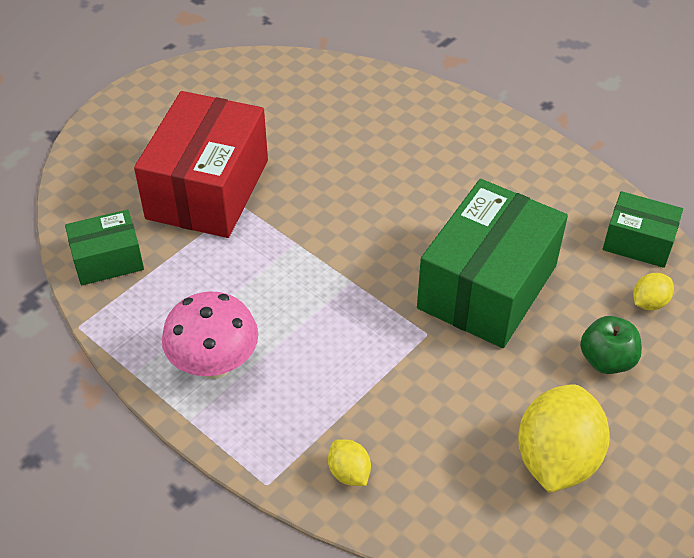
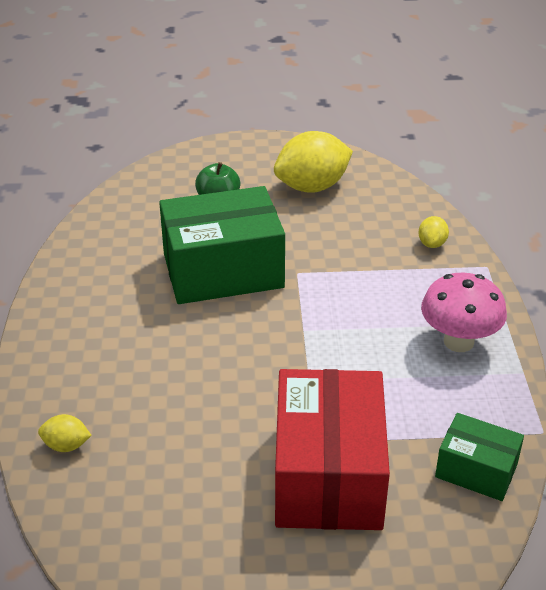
camera: 135 degrees left, 10 degrees down
(208, 189) = (328, 475): red box -> red box turned 60 degrees counterclockwise
(638, 242) = (95, 233): green box -> none
(649, 302) = (148, 207): yellow lemon -> yellow lemon (66, 445)

